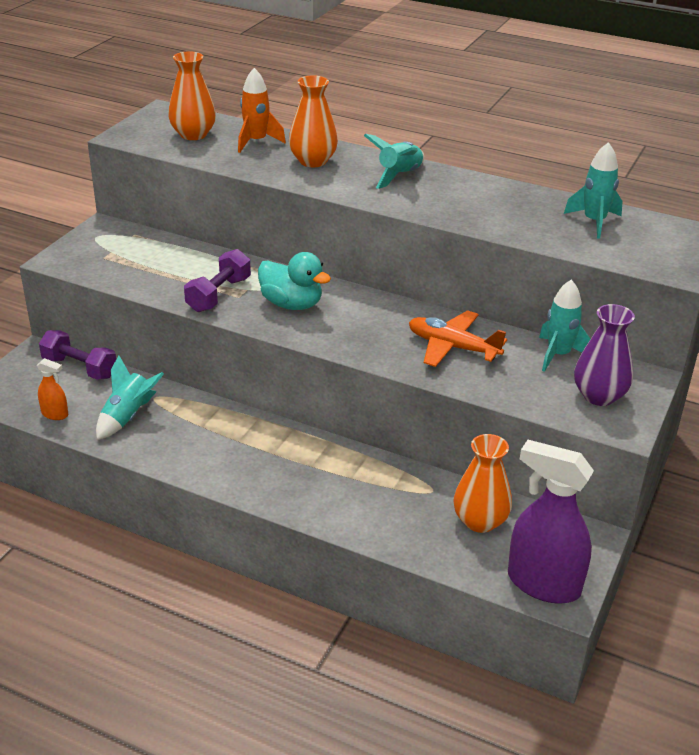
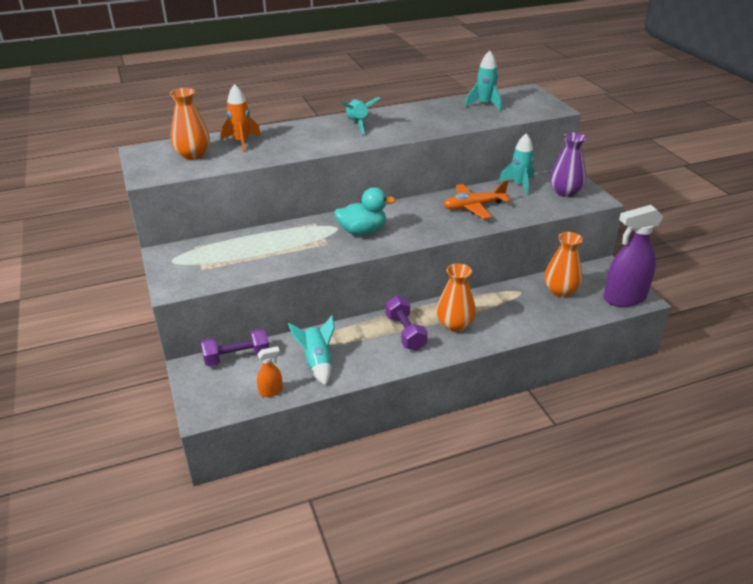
camera: 45 degrees left, 0 degrees up
(219, 295) = (314, 249): purple dumbbell -> purple dumbbell (405, 333)
(313, 161) = (297, 137): orange vase -> orange vase (455, 325)

